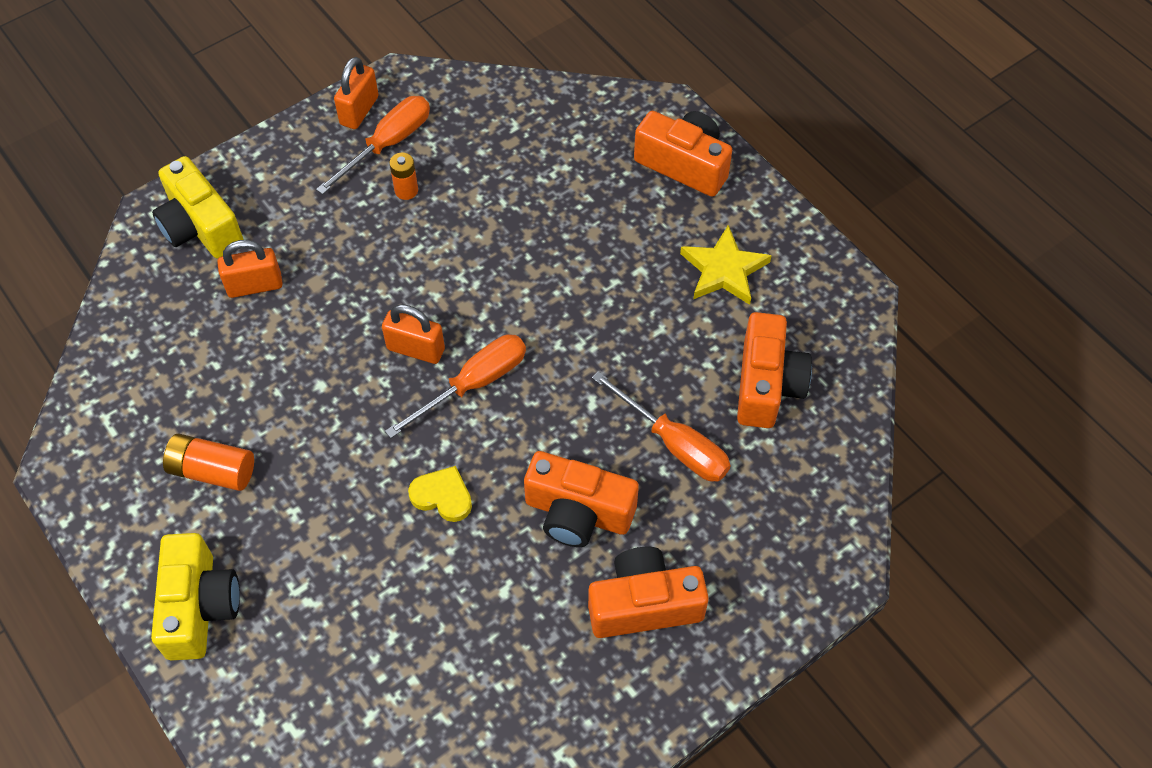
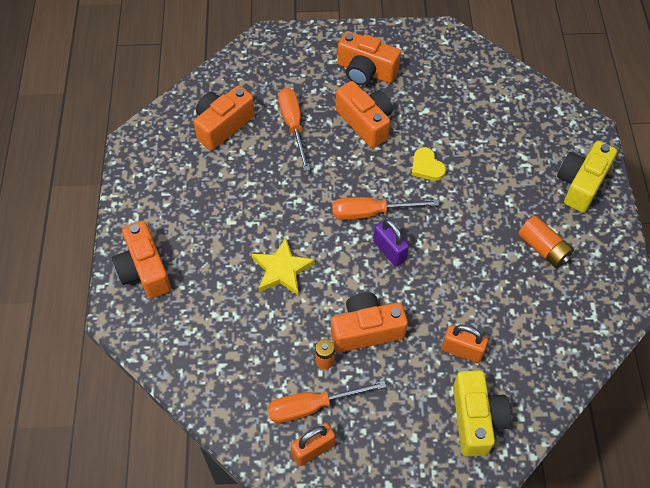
camera: 145 degrees left, 0 degrees up
(382, 245) = (366, 330): none -> orange camera
(416, 349) = (389, 251): orange padlock -> purple padlock
(724, 270) = (185, 194): yellow star -> yellow star (282, 269)

